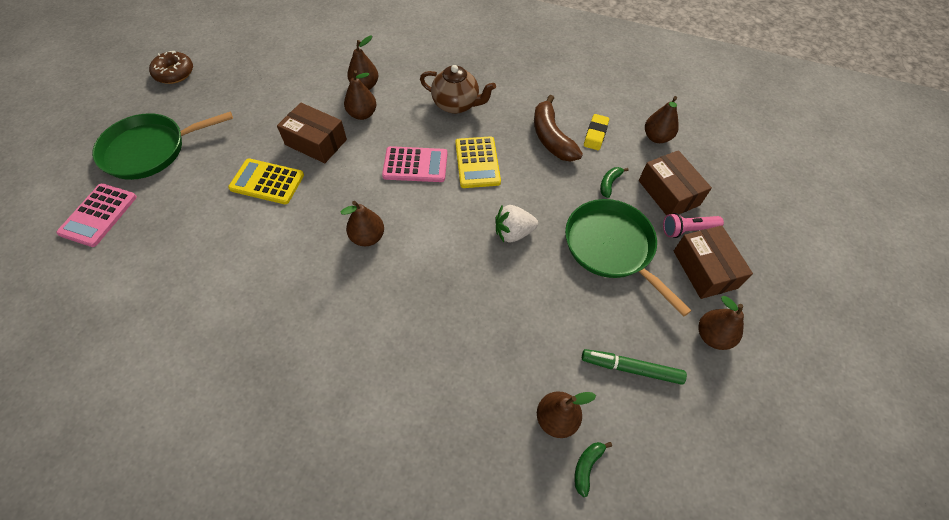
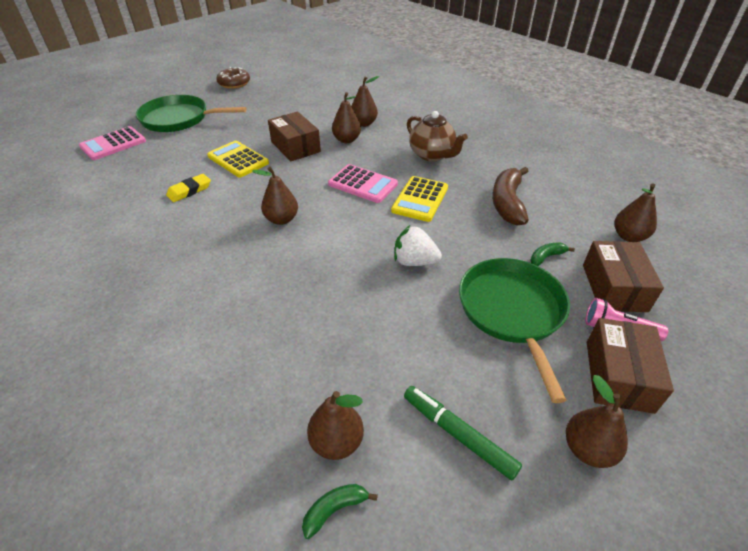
camera: 30 degrees right, 15 degrees down
(595, 134) = (557, 214): yellow eraser -> yellow eraser (189, 190)

